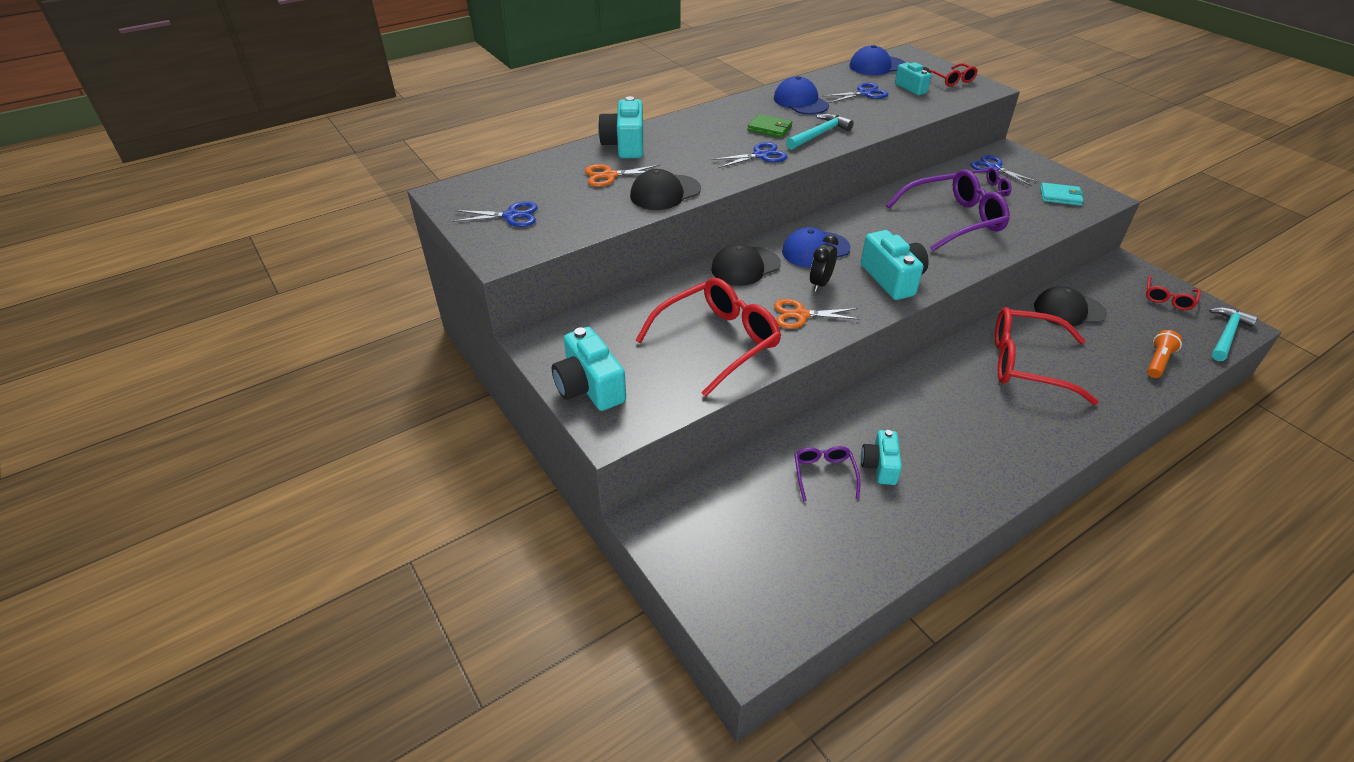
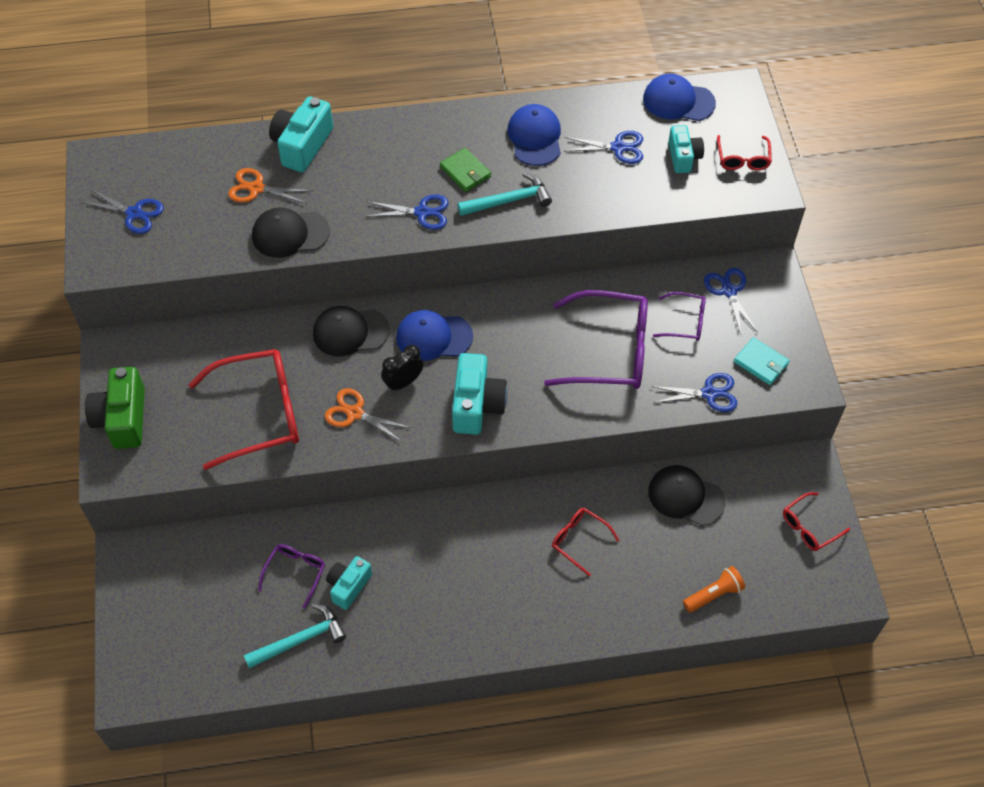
camera: 25 degrees right, 15 degrees up
(589, 387) = (122, 418): turquoise camera -> green camera
(1026, 363) = (579, 540): red glasses -> red glasses, size x0.50
(1048, 222) = (709, 393): none -> blue scissors
(1226, 334) = (823, 595): turquoise hammer -> turquoise hammer (300, 640)

